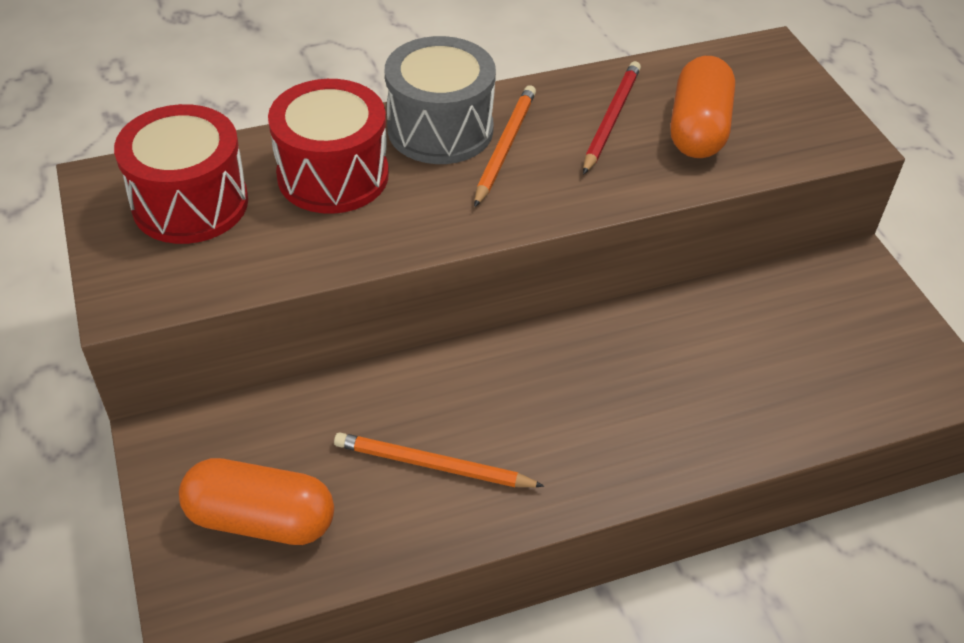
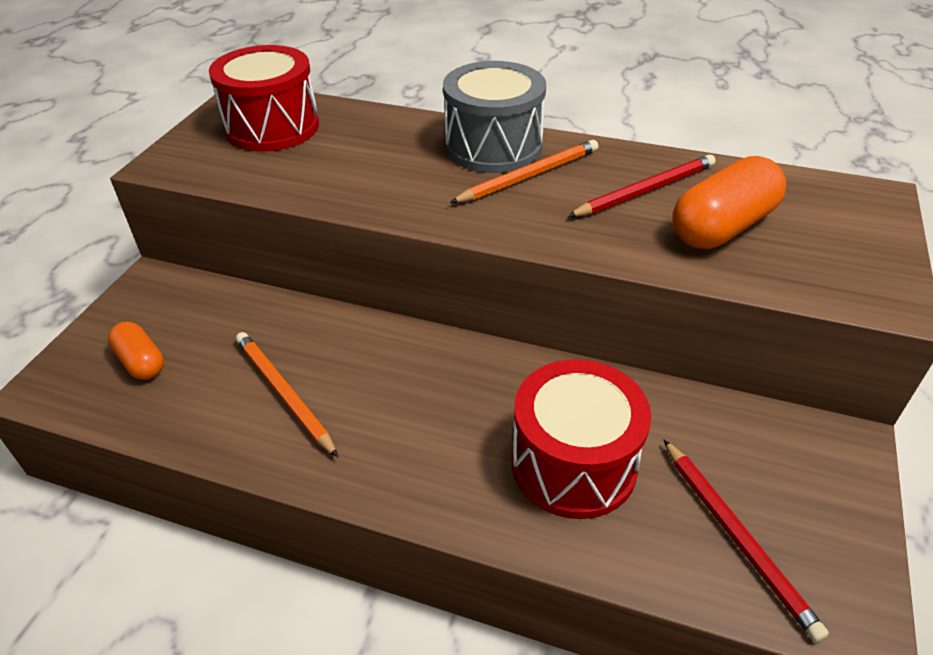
camera: 40 degrees right, 5 degrees down
(260, 520) = (141, 362): orange capsule -> orange capsule, size x0.59
(333, 175) = (380, 146): red drum -> red drum (573, 464)
(853, 371) = (737, 537): none -> red pencil

